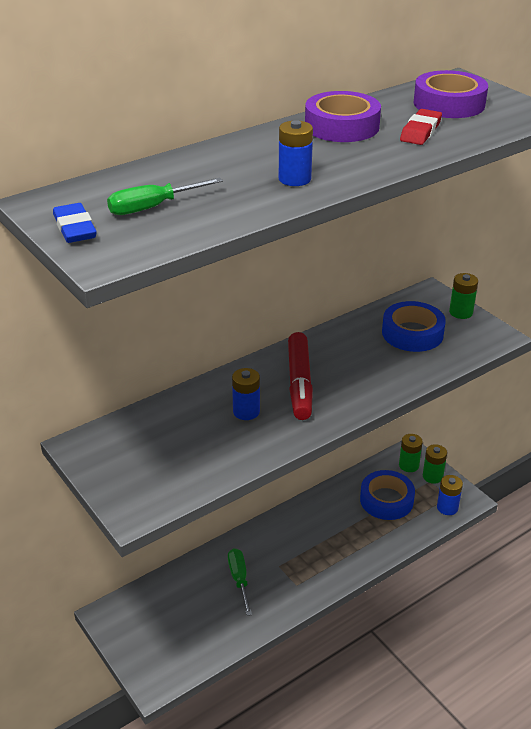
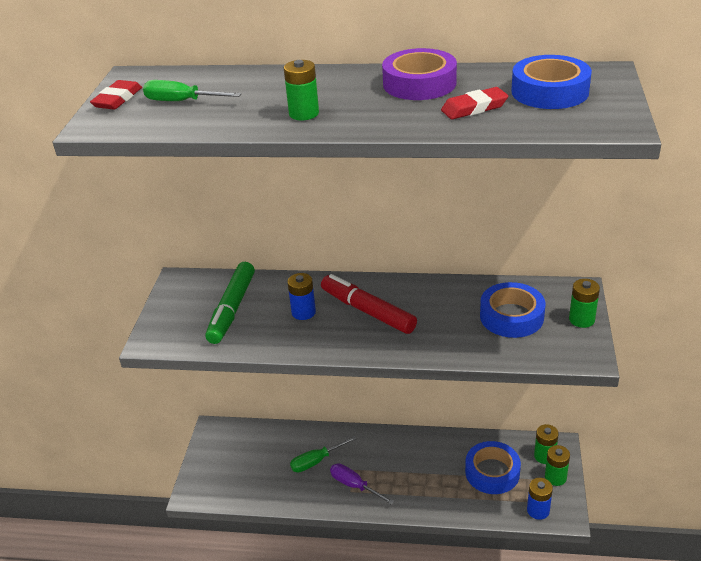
camera: 45 degrees right, 0 degrees up
(75, 228) = (117, 99): blue eraser -> red eraser
(174, 443) = (232, 309): none -> green marker
(239, 579) = (316, 461): green screwdriver -> green screwdriver turned 150 degrees counterclockwise
(294, 179) = (304, 113): blue battery -> green battery
(295, 578) = (354, 485): none -> purple screwdriver
(299, 383) = (367, 311): red marker -> red marker turned 90 degrees clockwise
(449, 104) = (549, 91): purple tape -> blue tape

